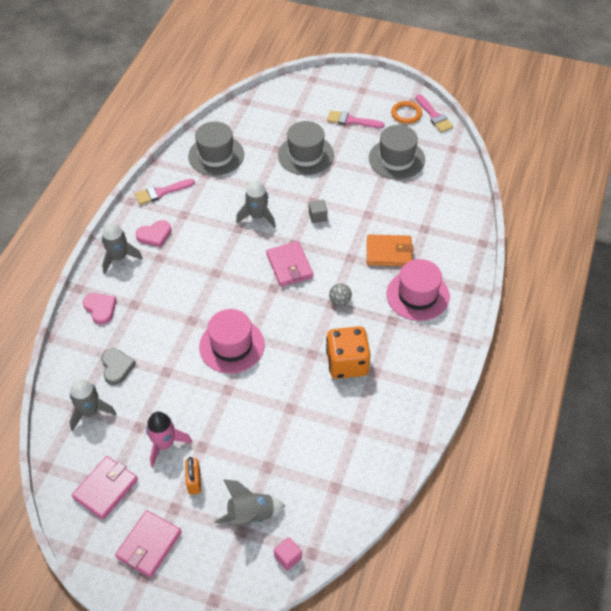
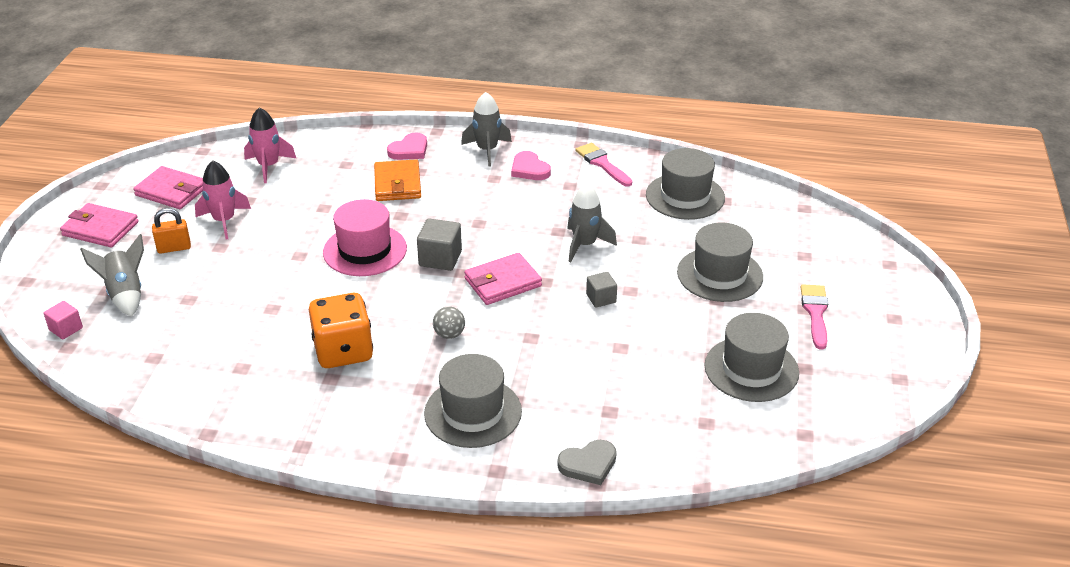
camera: 80 degrees right, 15 degrees down
(90, 412) = (269, 166): grey rocket -> pink rocket
(117, 367) = (328, 173): grey heart -> grey heart (588, 464)
(253, 299) = (440, 258): none -> grey cube
(389, 253) = (549, 375): orange wallet -> orange wallet (397, 184)
(406, 114) = (863, 373): orange ring -> none
(417, 295) = (473, 412): pink hat -> grey hat
(434, 116) = (876, 407): pink brush -> none

